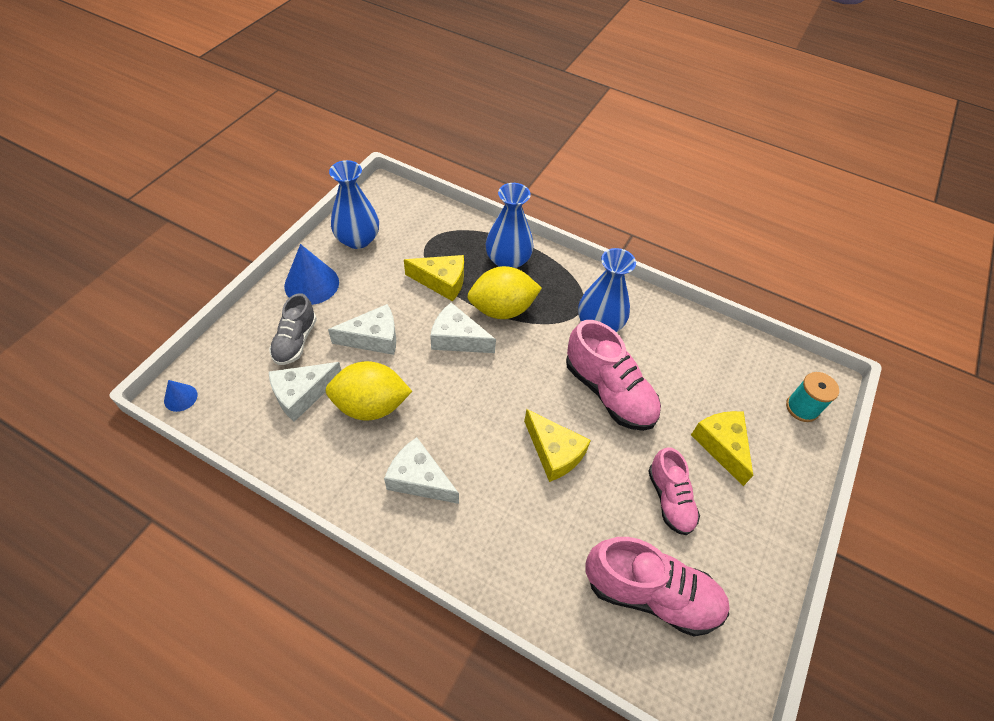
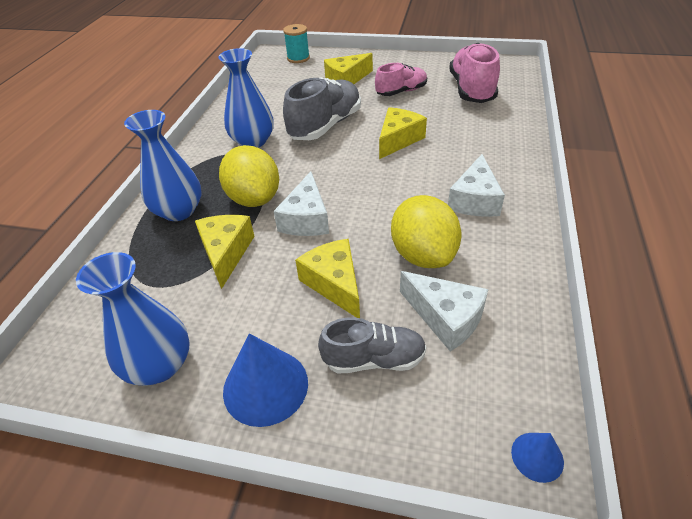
camera: 100 degrees left, 10 degrees down
(373, 338) = (334, 283): white cheese -> yellow cheese
(609, 392) = (325, 126): pink shoe -> grey shoe

